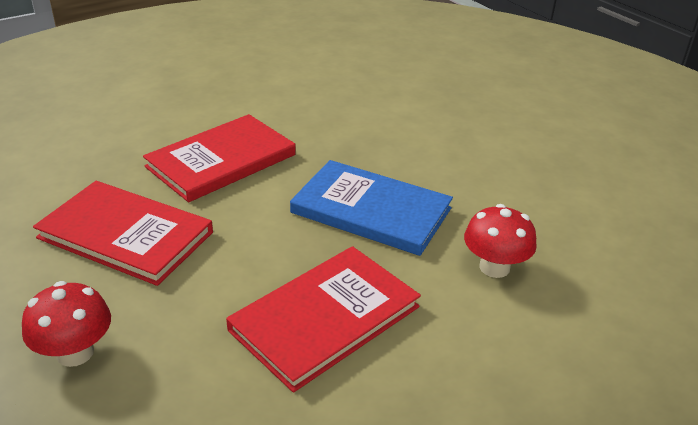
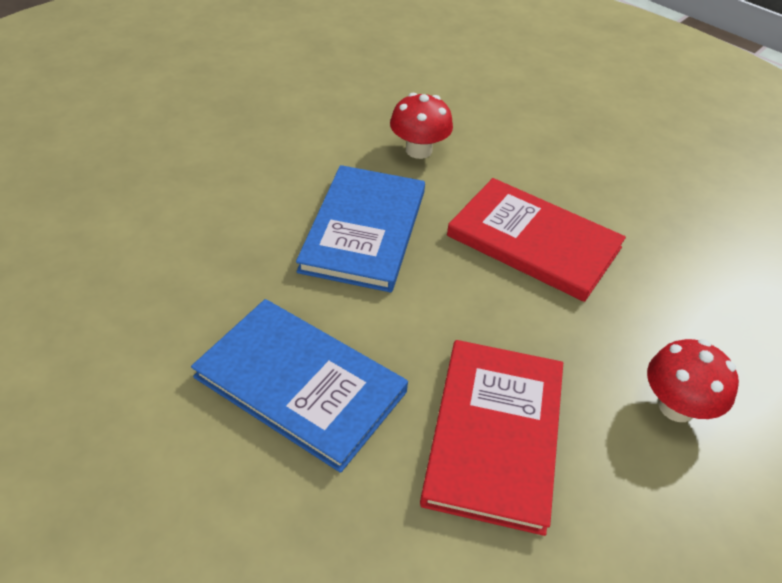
camera: 105 degrees left, 10 degrees up
(221, 161) = (300, 385): red book -> blue book

